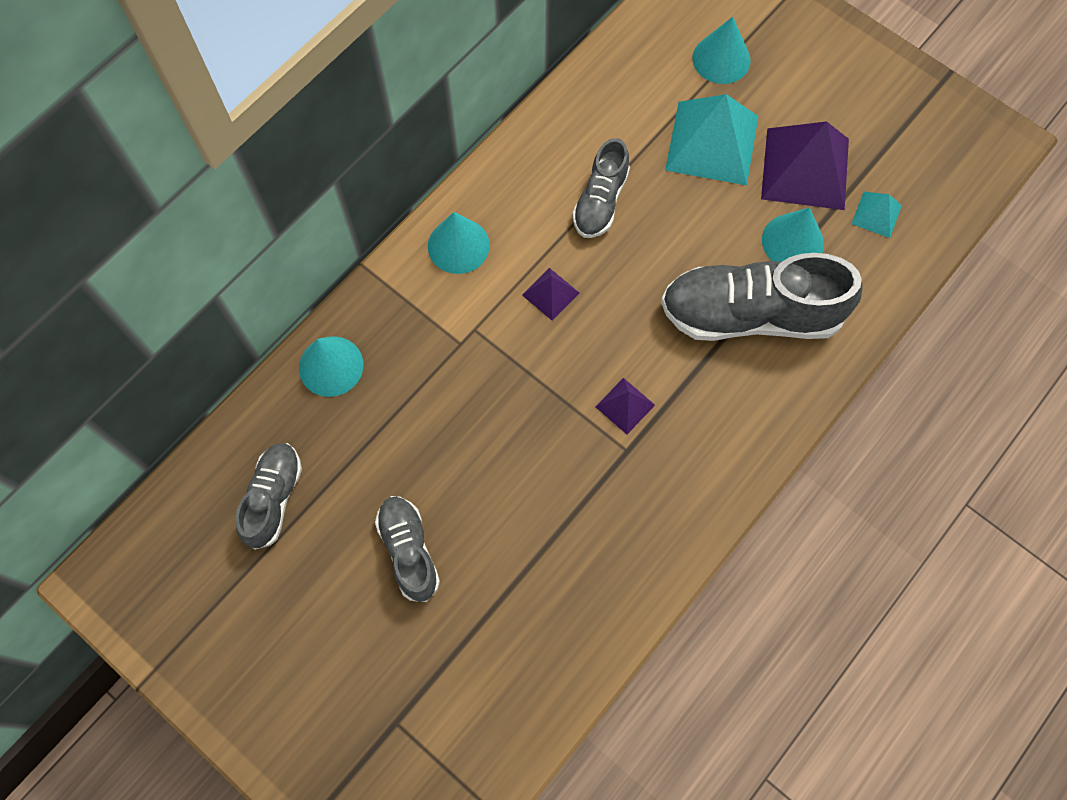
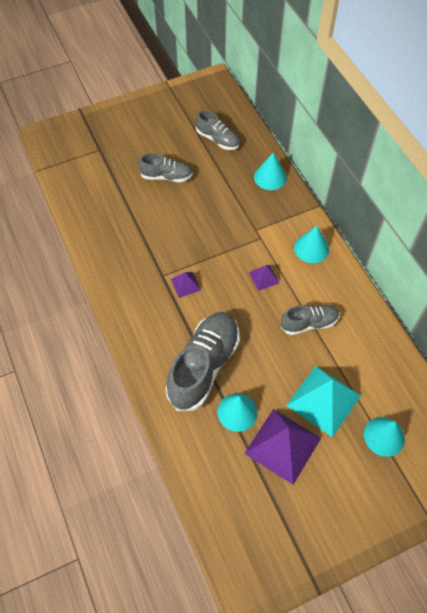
camera: 115 degrees right, 10 degrees down
(600, 201) = (309, 323): grey shoe -> grey shoe turned 120 degrees clockwise
(876, 214) = (232, 471): turquoise pyramid -> none

